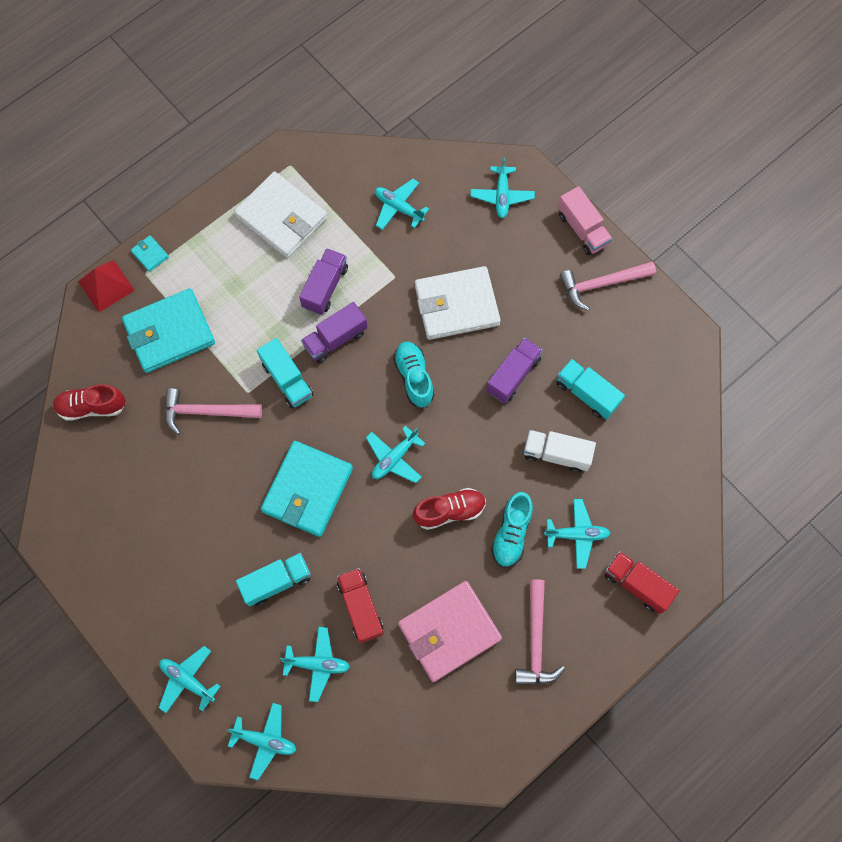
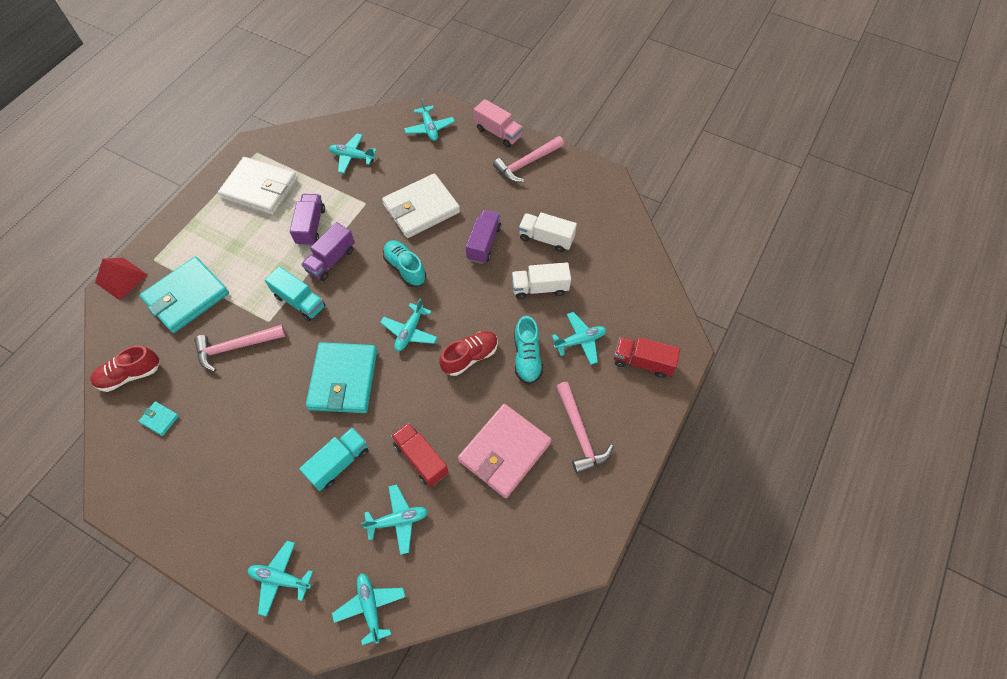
camera: 20 degrees left, 10 degrees down
(150, 254) = (155, 245): turquoise wallet -> turquoise wallet (160, 419)
(265, 740) = (370, 607): turquoise plane -> turquoise plane turned 105 degrees counterclockwise
(587, 394) = (546, 239): turquoise truck -> white truck

